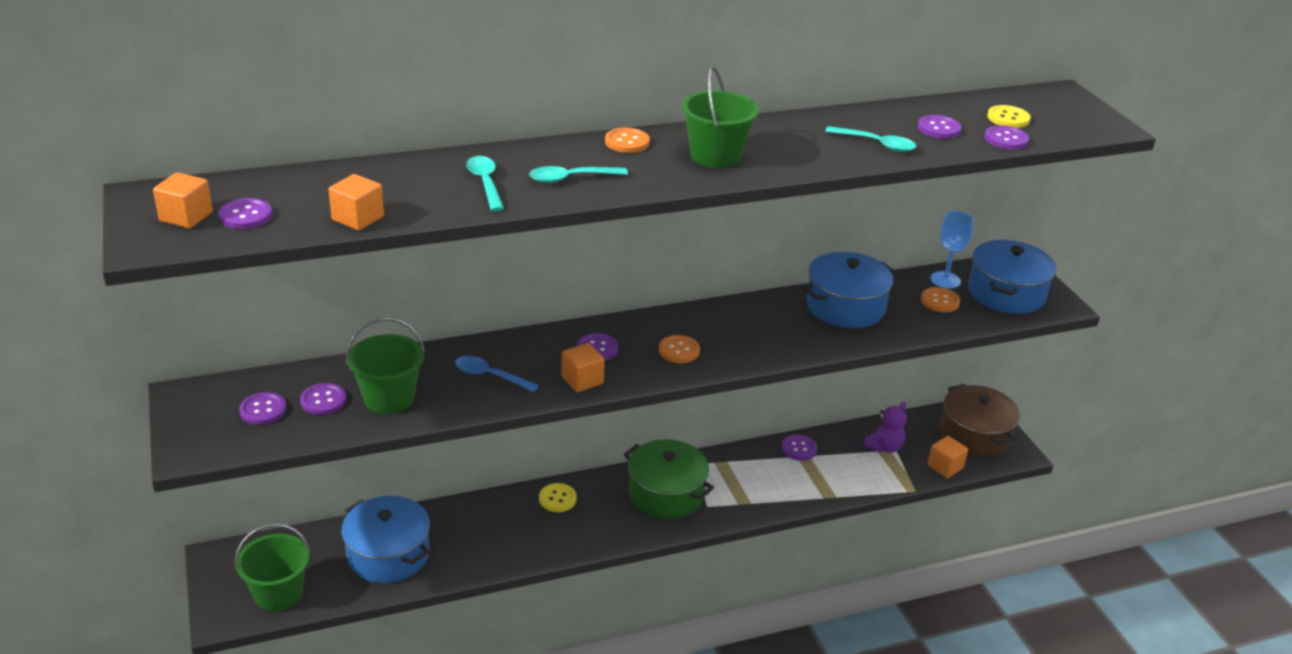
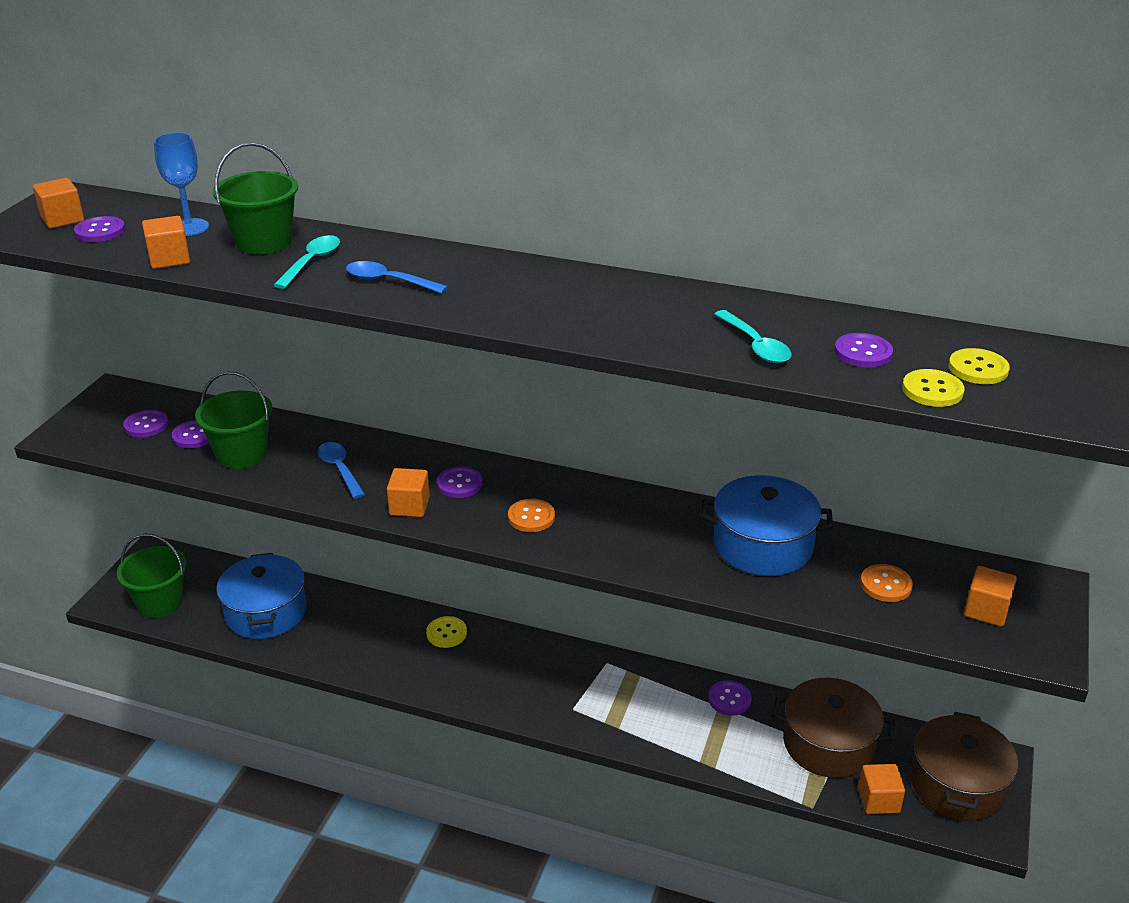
camera: 40 degrees right, 0 degrees up
(571, 178) = (388, 281): turquoise spoon -> blue spoon
(627, 142) = (495, 265): orange button -> none
(666, 493) = (547, 677): green pot -> none
(715, 156) = (558, 303): green bucket -> green bucket (263, 242)
(884, 447) = (828, 744): purple teddy bear -> brown pot
(945, 280) = (924, 565): blue goblet -> blue goblet (189, 227)
(1006, 139) = (932, 390): purple button -> yellow button
(1006, 293) = (986, 610): blue pot -> orange cube

